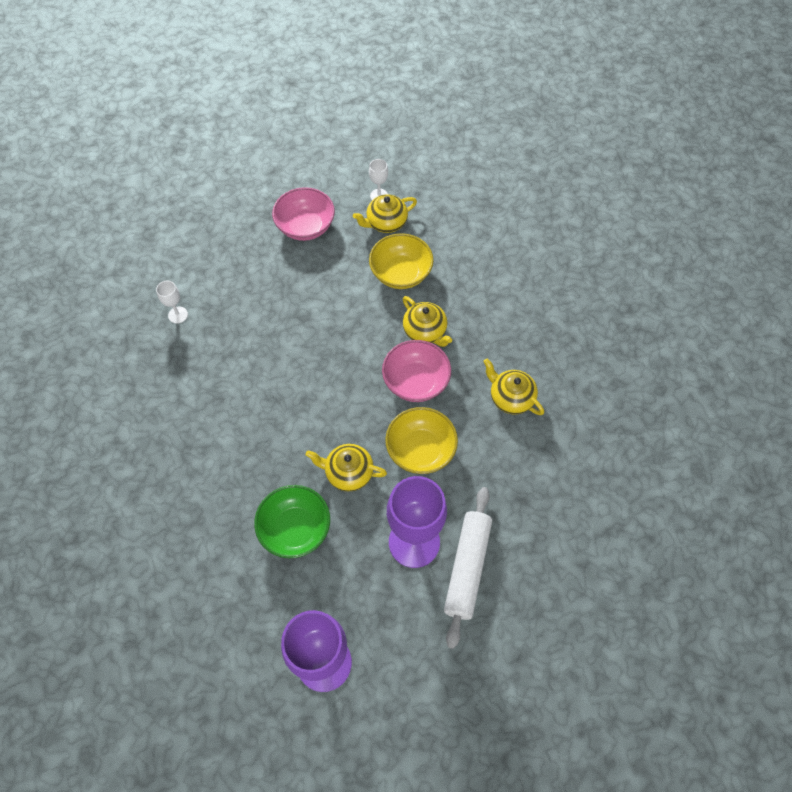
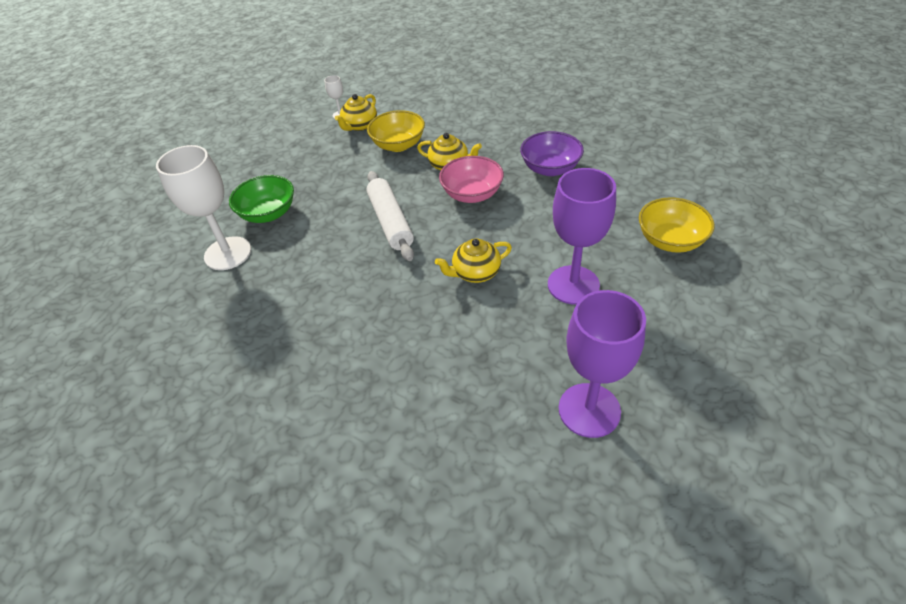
camera: 30 degrees left, 15 degrees down
(178, 315) = (228, 253): white goblet -> white goblet, size x2.30
(295, 529) = (468, 333): green bowl -> green bowl (268, 213)
(305, 226) = (296, 154): pink bowl -> none
(420, 450) = (517, 229): yellow bowl -> yellow bowl (670, 241)
(467, 567) = (629, 276): white rolling pin -> white rolling pin (390, 222)
(510, 397) = (550, 168): yellow teapot -> purple bowl

